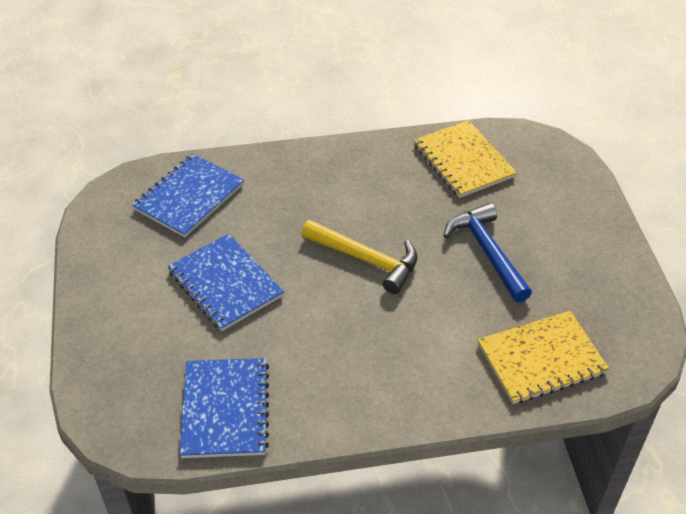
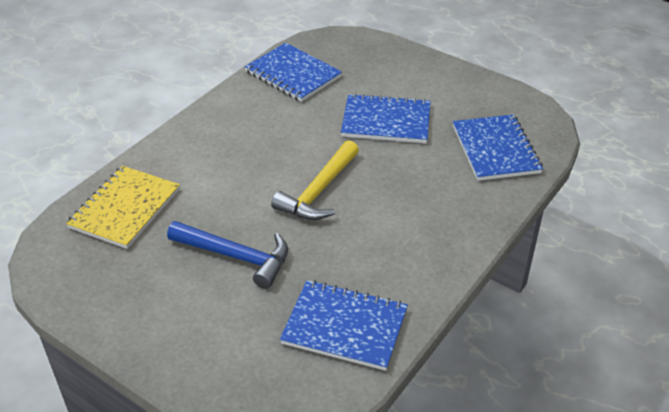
camera: 135 degrees right, 5 degrees down
(366, 259) = (319, 191): yellow hammer -> yellow hammer turned 45 degrees counterclockwise
(463, 161) = (345, 326): yellow notebook -> blue notebook

